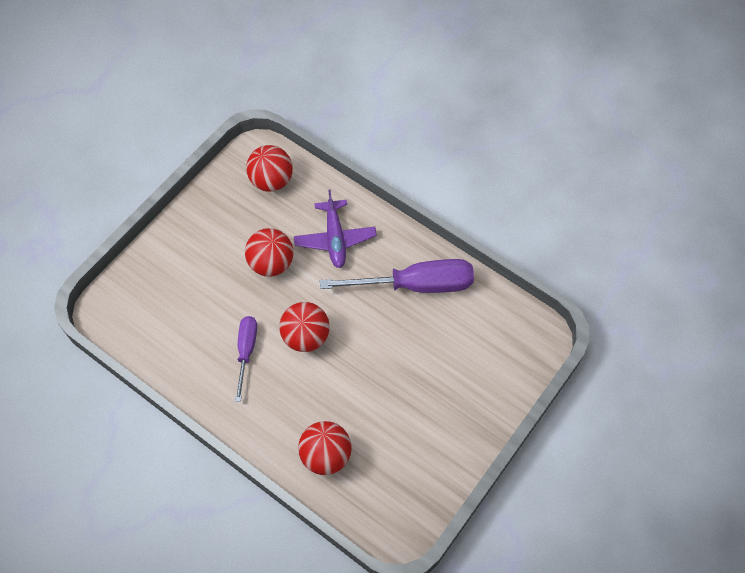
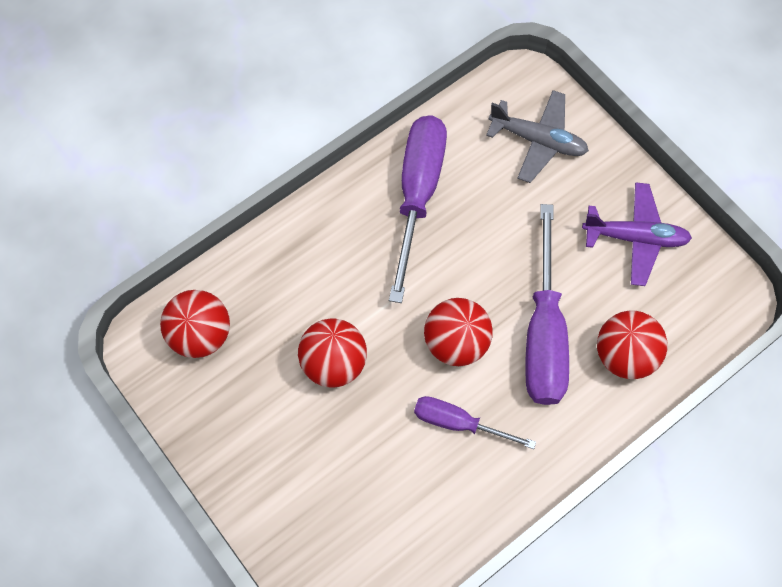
camera: 75 degrees left, 5 degrees up
(329, 394) = (544, 333): none -> purple screwdriver
(335, 239) = (321, 273): purple plane -> purple plane (635, 238)
(490, 358) = (538, 141): none -> grey plane

